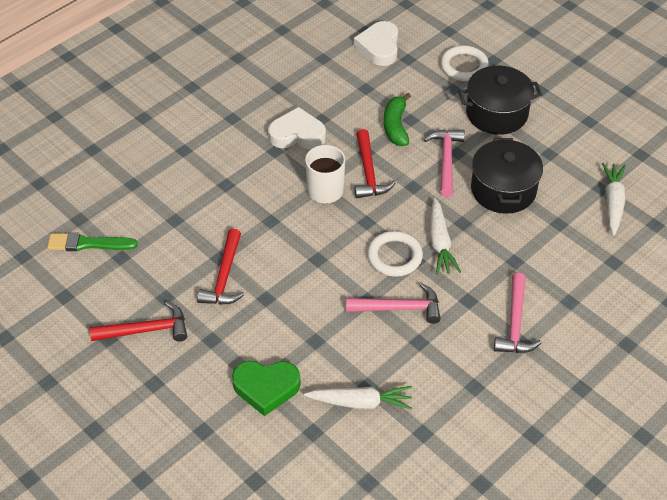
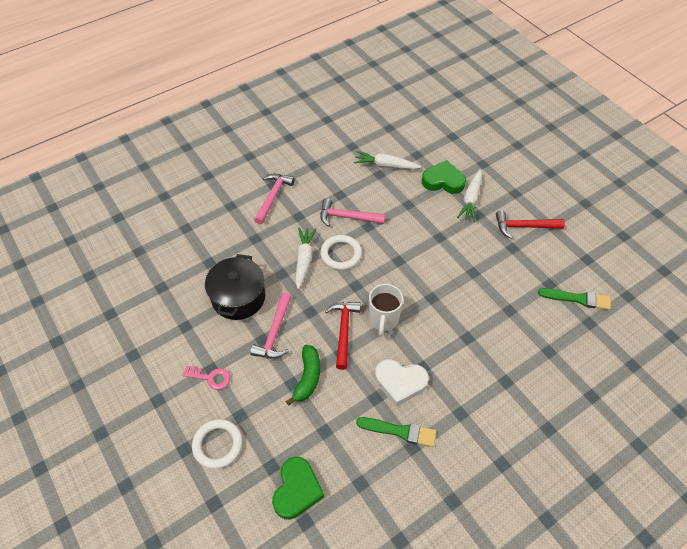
camera: 170 degrees left, 5 degrees up
(224, 276) = (469, 257): red hammer -> none
(292, 97) = (399, 431): none -> green brush
(379, 47) = (297, 490): white heart -> green heart
(496, 113) = (210, 377): black pot -> pink key
(613, 202) = (159, 273): white carrot -> white carrot (471, 199)

